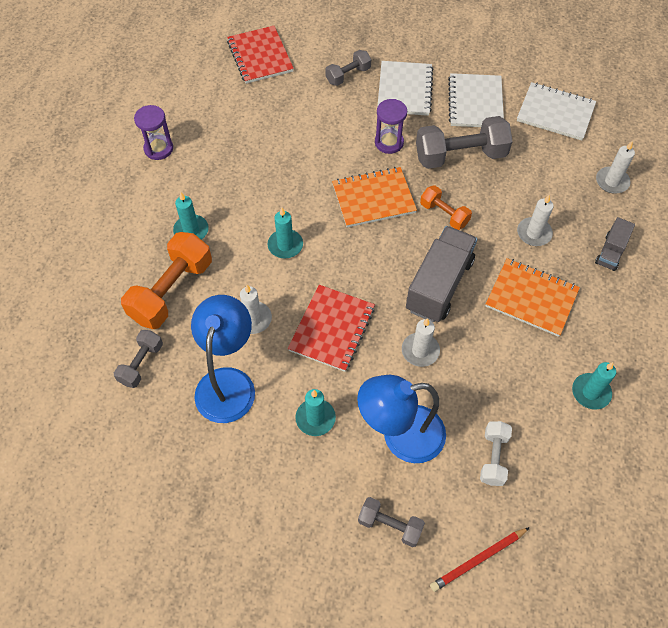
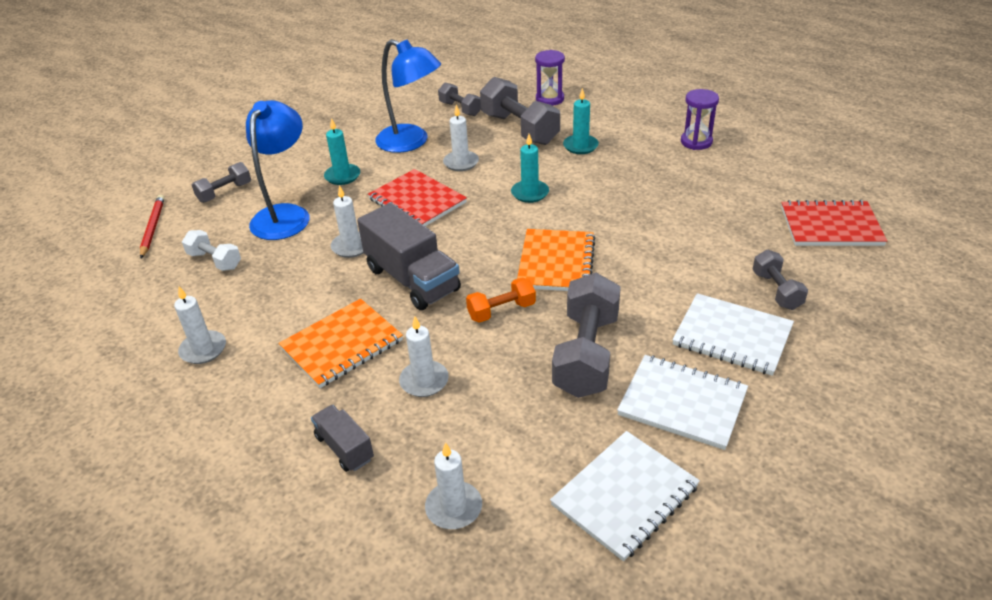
camera: 115 degrees right, 20 degrees down
(171, 291) = (519, 129): orange dumbbell -> grey dumbbell
(389, 142) = (638, 296): purple hourglass -> purple hourglass (549, 99)
(591, 392) = (203, 349): turquoise candle -> white candle

